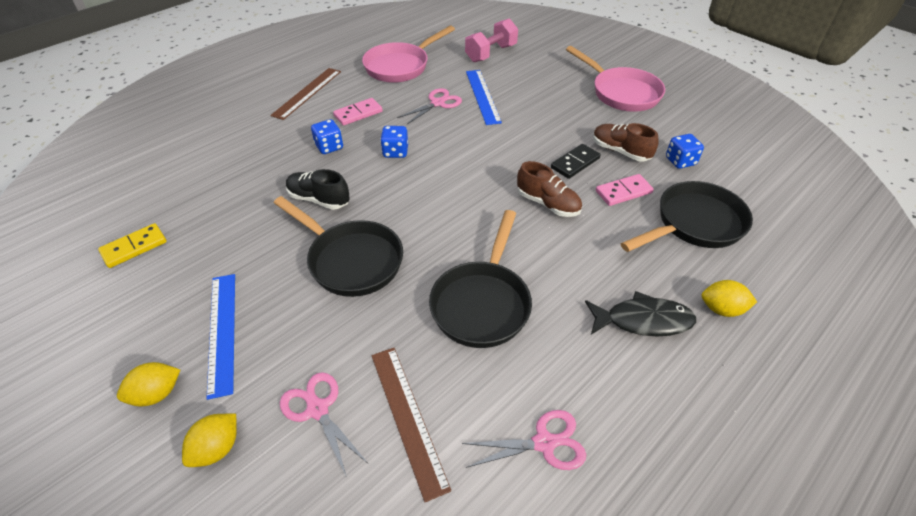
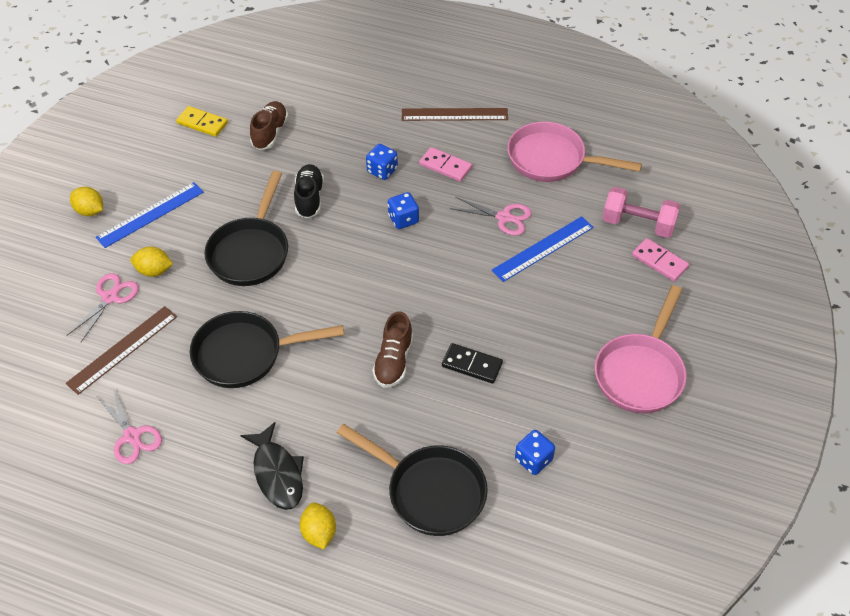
camera: 65 degrees right, 5 degrees up
(217, 448) = (64, 262): yellow lemon -> yellow lemon (154, 271)
(620, 151) = (517, 399): brown shoe -> brown shoe (270, 133)
(623, 192) = (448, 418): pink domino -> pink domino (659, 261)

